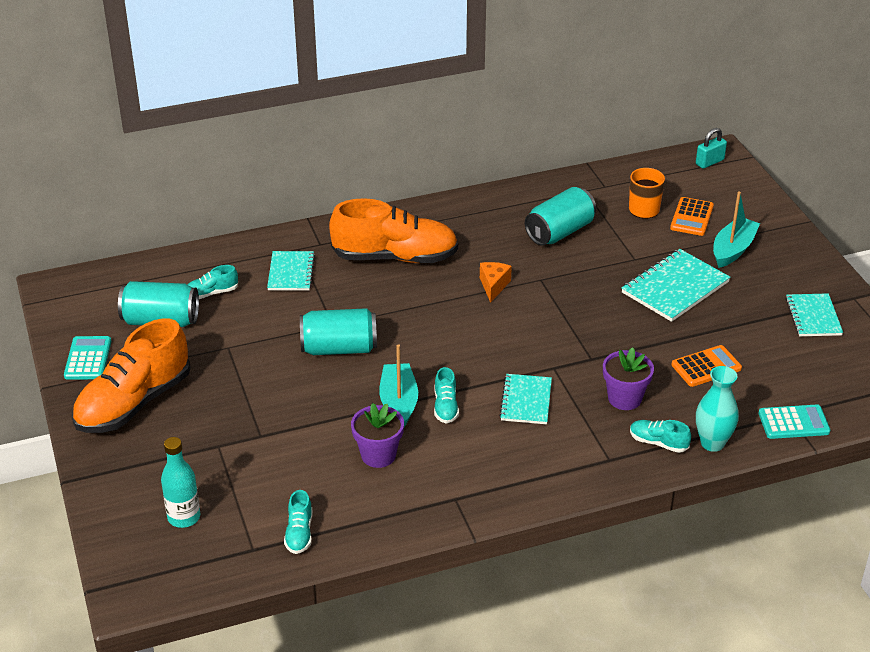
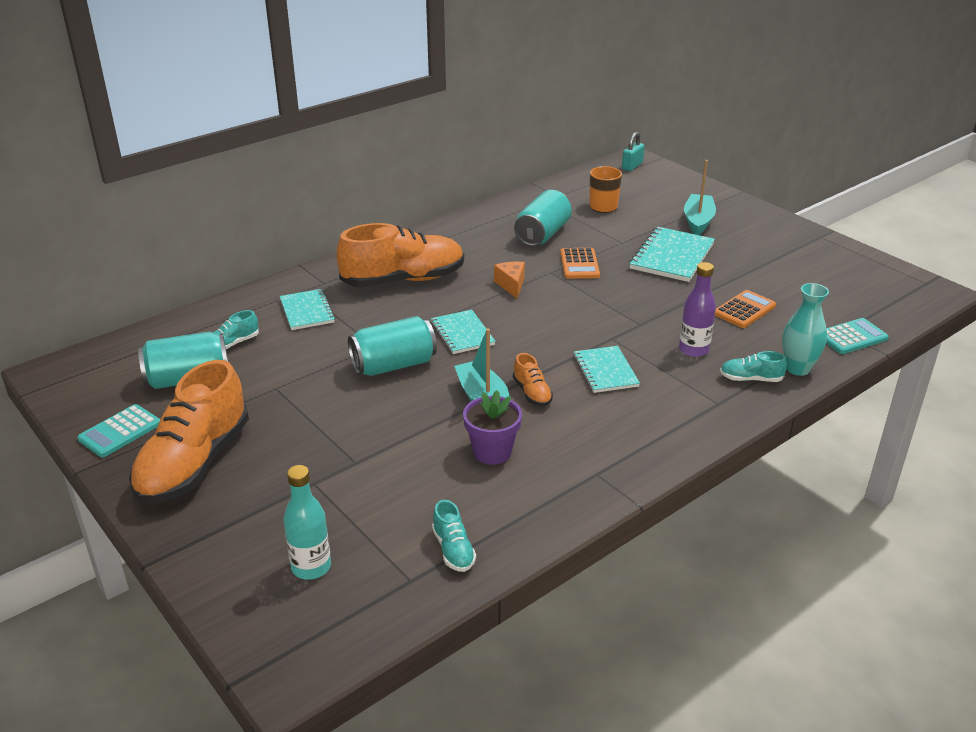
camera: 20 degrees left, 5 degrees down
(88, 359) = (120, 432): turquoise calculator -> turquoise calculator turned 120 degrees counterclockwise
(445, 407) = (532, 393): turquoise shoe -> orange shoe
(624, 398) = (693, 350): purple flower pot -> purple bottle
(691, 217) = (647, 205): orange calculator -> orange calculator (579, 264)
(813, 317) = (801, 256): turquoise notebook -> turquoise notebook (462, 333)

